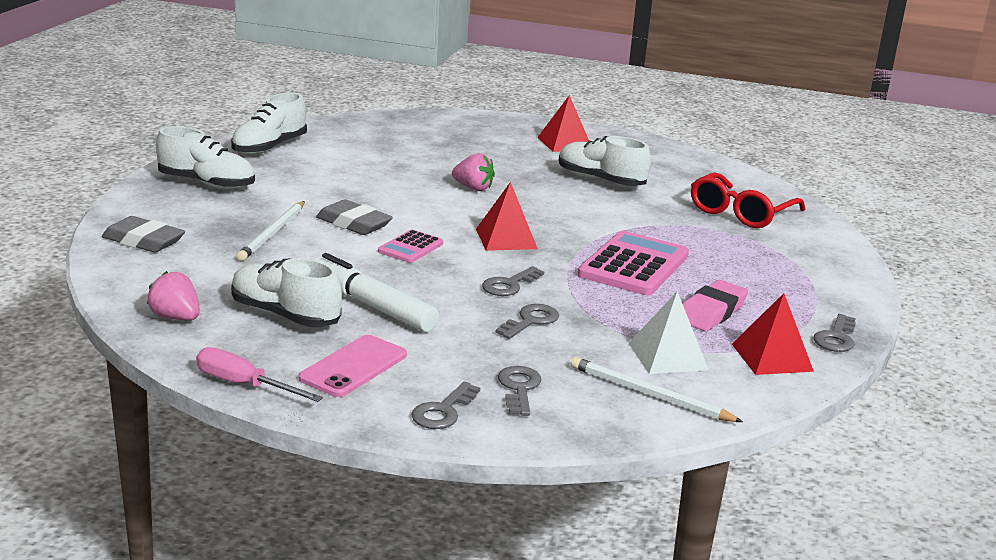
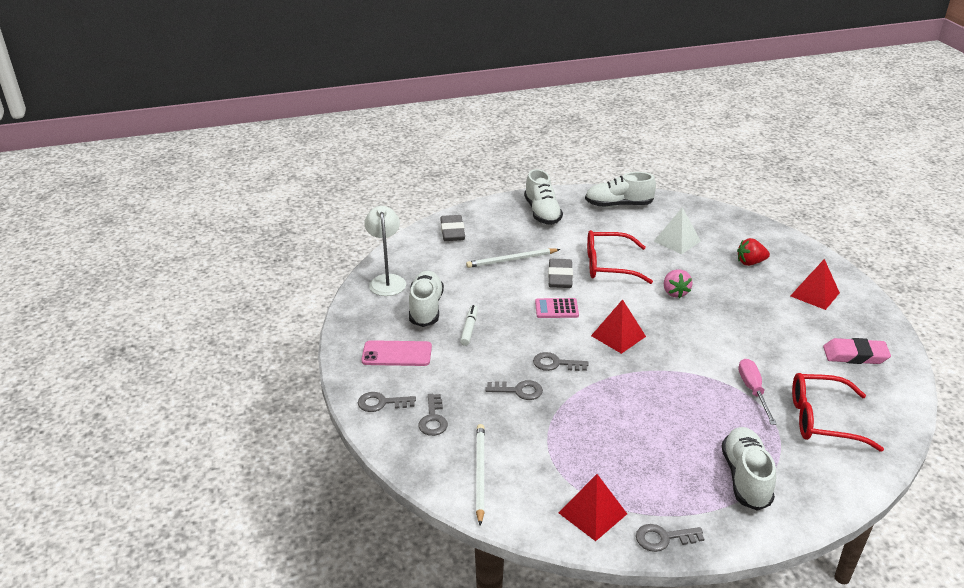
camera: 60 degrees right, 10 degrees up
(176, 318) = (387, 280): pink strawberry -> white lamp
(244, 385) = (345, 331): pink screwdriver -> pink screwdriver (753, 391)
(371, 305) = (469, 328): white marker -> white marker, size x0.55
(374, 195) = (609, 265): none -> red glasses
(477, 143) = (750, 262): none -> red strawberry
(519, 388) = (433, 419): grey key -> grey key turned 120 degrees clockwise
(600, 180) = (773, 335): white shoe -> white shoe (745, 477)
(634, 265) = (652, 401): pink calculator -> none
(668, 356) = (538, 463): white pyramid -> white pyramid (677, 241)
(711, 312) = (626, 462): pink eraser -> pink eraser (855, 355)

